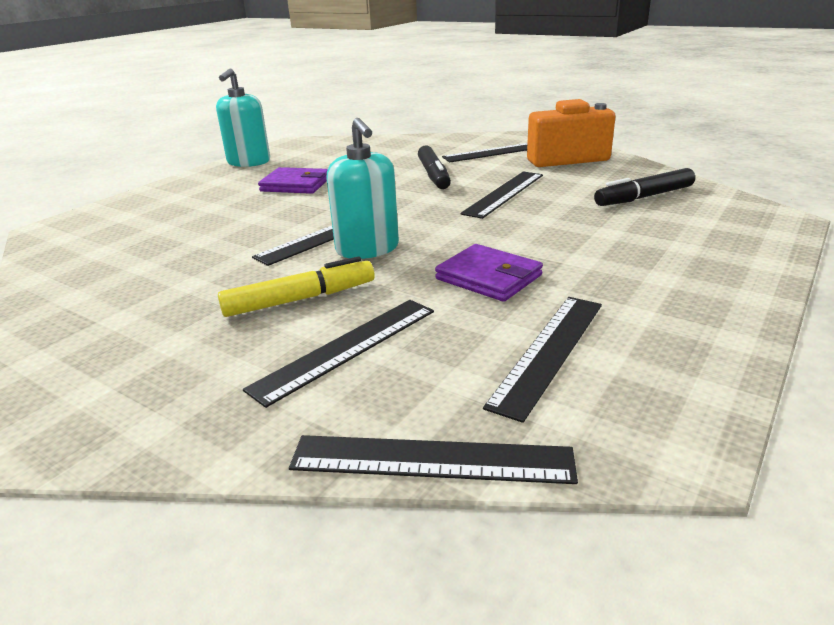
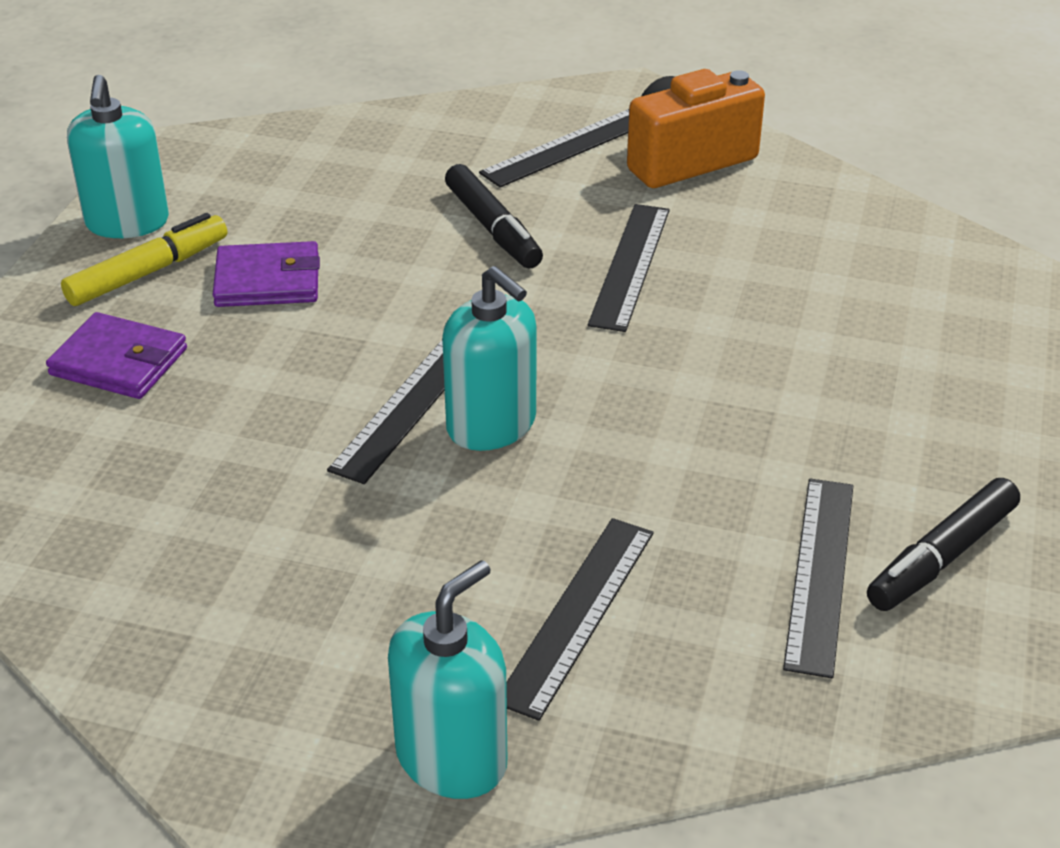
camera: 20 degrees left, 10 degrees up
(182, 420) = (452, 758): none -> turquoise soap dispenser
(300, 299) = (460, 542): yellow marker -> yellow marker (148, 272)
(431, 459) = (760, 743): black ruler -> none
(488, 277) = (692, 457): purple wallet -> purple wallet (119, 362)
(644, 197) = (837, 251): black marker -> black marker (942, 557)

